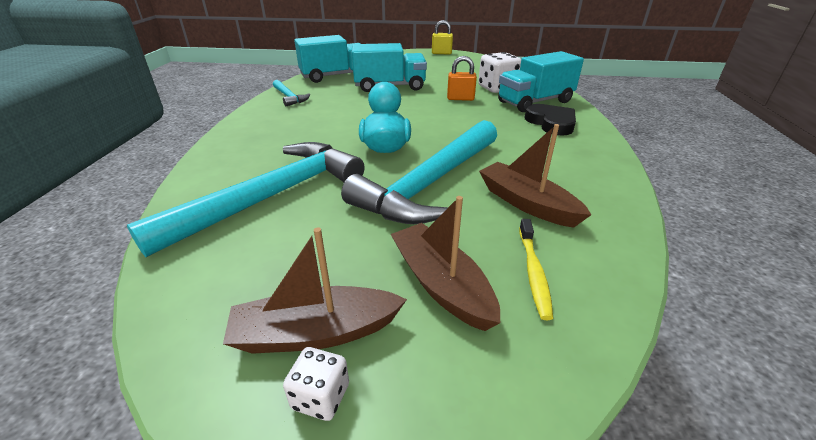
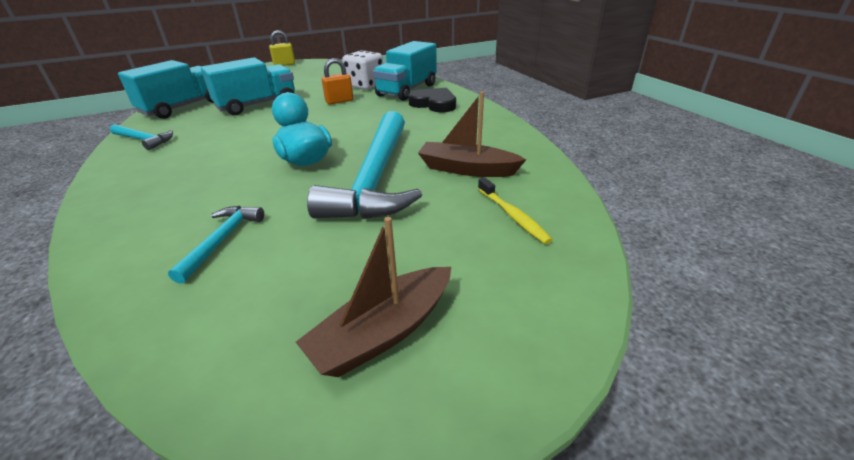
camera: 30 degrees left, 0 degrees up
(272, 197) = (222, 240): turquoise hammer -> turquoise hammer, size x0.46
(321, 397) = (434, 375): white dice -> none
(441, 284) = (454, 251): brown boat -> none

